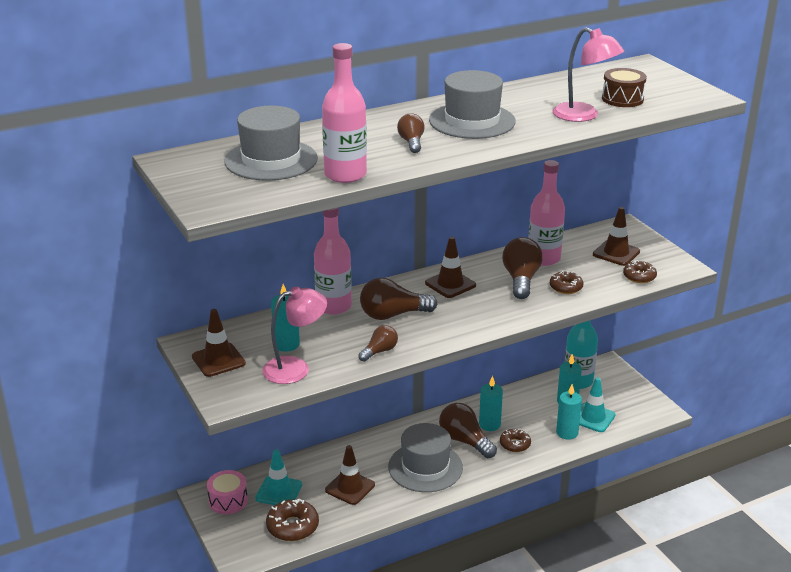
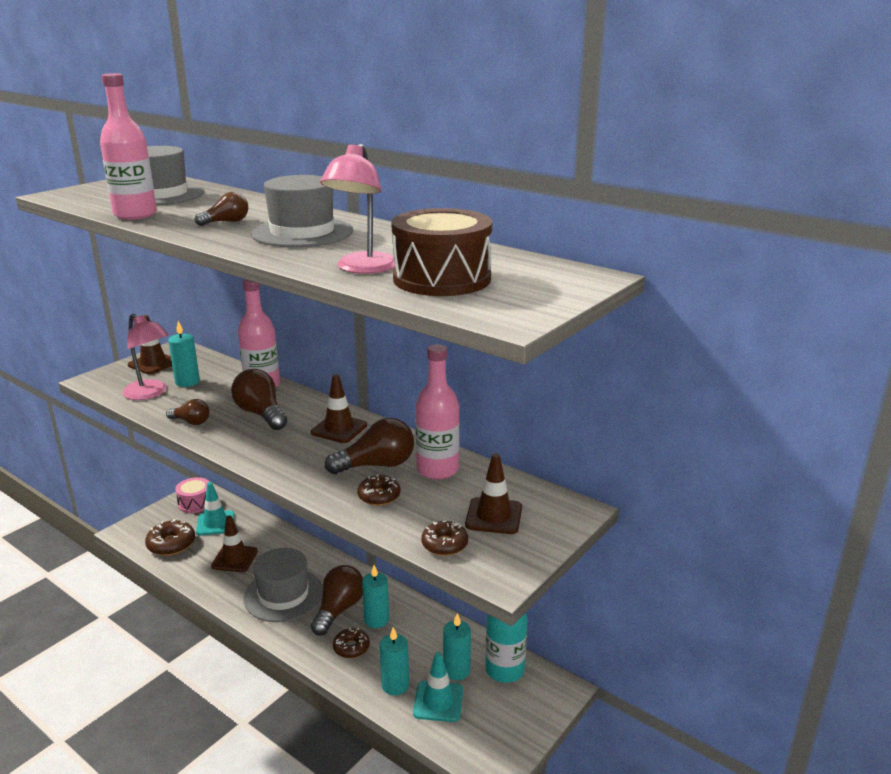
camera: 65 degrees right, 5 degrees down
(622, 99) = (442, 279): brown drum -> brown drum, size x1.64

